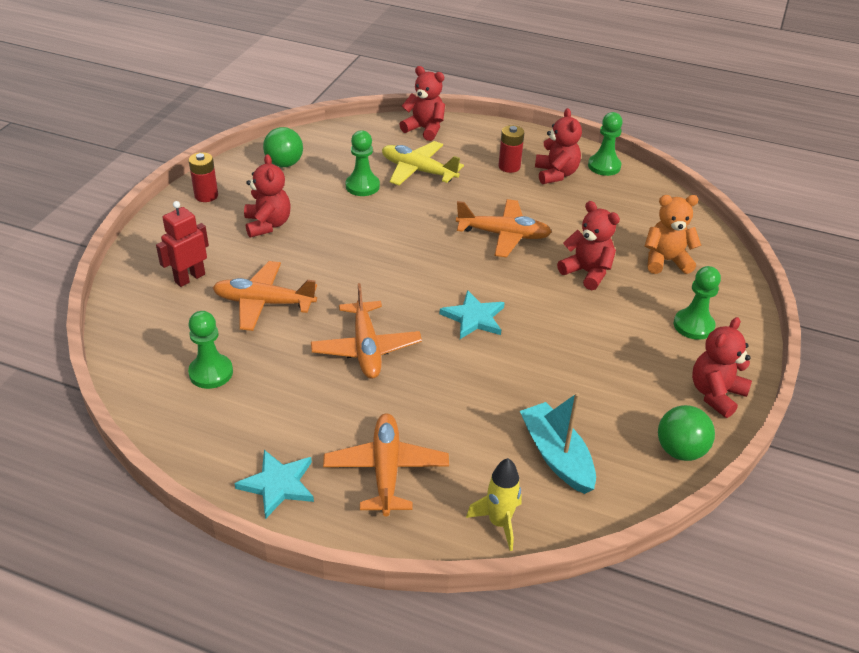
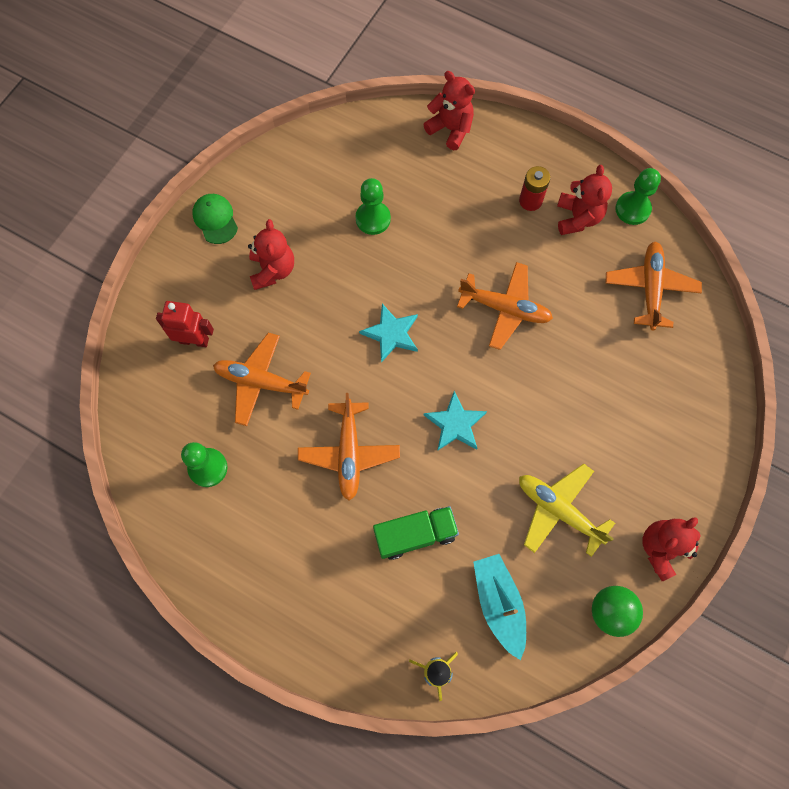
camera: 10 degrees right, 30 degrees up
(189, 278) = (194, 340): red robot -> red robot turned 45 degrees clockwise
(206, 195) = (215, 219): red battery -> green cap
(278, 485) = (256, 605): turquoise star -> turquoise star (391, 334)
(284, 164) = (297, 175): green ball -> none
(386, 470) = (349, 601): orange plane -> orange plane (650, 288)
(418, 171) = (433, 199): yellow plane -> yellow plane (558, 510)
(450, 407) = (415, 535): none -> green truck
(587, 272) = (578, 372): red teddy bear -> none
(666, 261) = (661, 364): orange teddy bear -> none
(693, 325) = (665, 458): green pawn -> none

